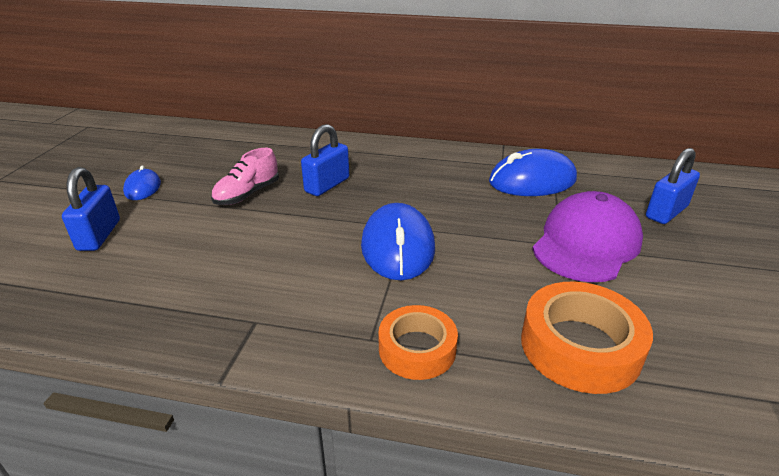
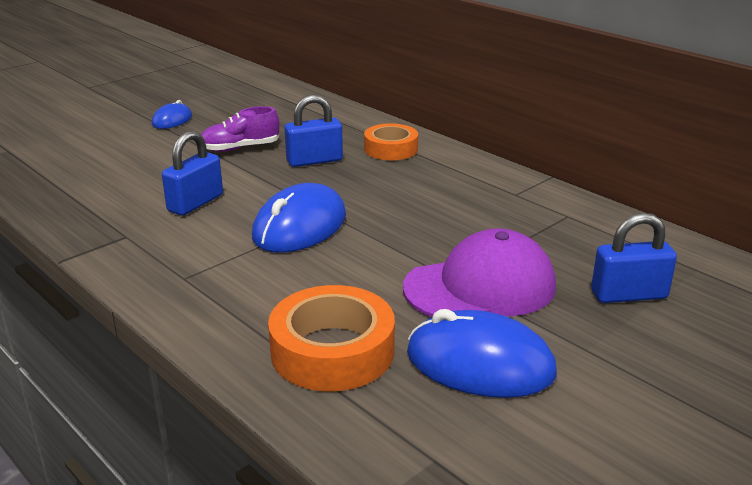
camera: 35 degrees right, 5 degrees down
(99, 235) = (103, 145): blue padlock -> blue padlock (195, 203)
(247, 194) = (240, 148): pink shoe -> purple shoe
(417, 349) = (205, 297): orange tape -> orange tape (391, 149)
(532, 181) = (522, 218): blue mouse -> blue mouse (480, 363)

